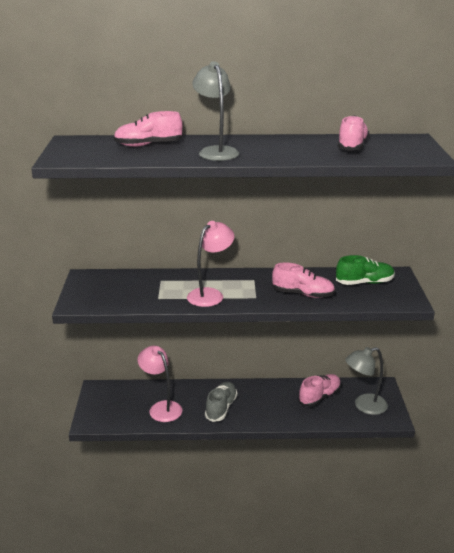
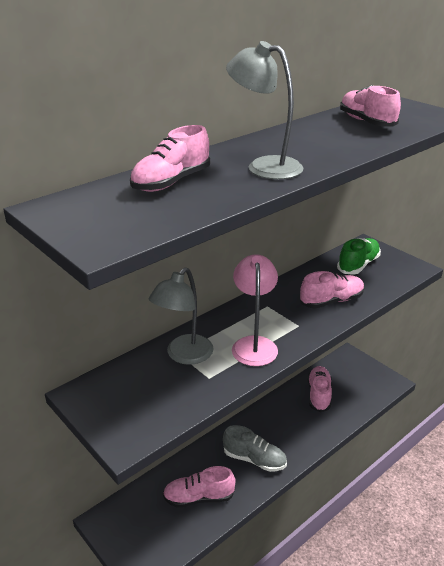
camera: 40 degrees left, 5 degrees up
(161, 408) = (199, 497): pink lamp -> pink shoe
(221, 408) = (254, 459): grey shoe -> grey shoe turned 135 degrees clockwise
(364, 406) = (359, 383): grey lamp -> grey lamp (184, 355)

